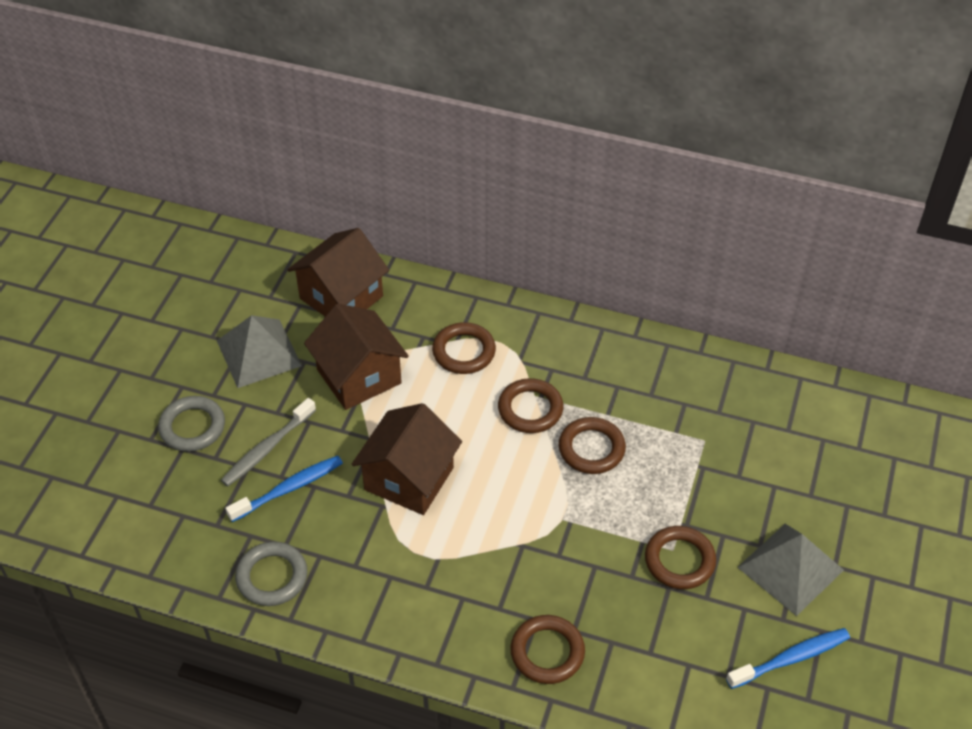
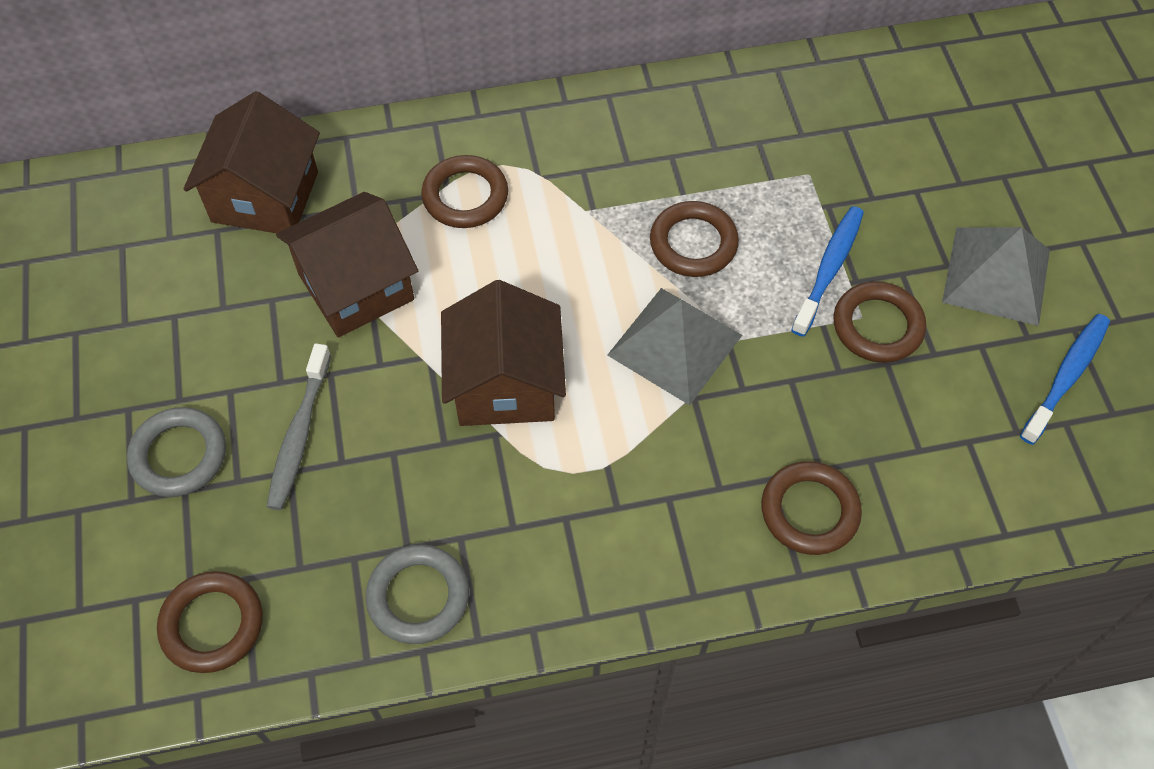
camera: 30 degrees left, 10 degrees up
(259, 353) = (204, 316): grey pyramid -> grey pyramid (674, 344)
(289, 489) = (363, 472): blue toothbrush -> blue toothbrush (829, 269)
(359, 376) = (356, 286): brown house -> brown house turned 60 degrees counterclockwise
(530, 409) = (591, 229): brown ring -> brown ring (212, 624)

